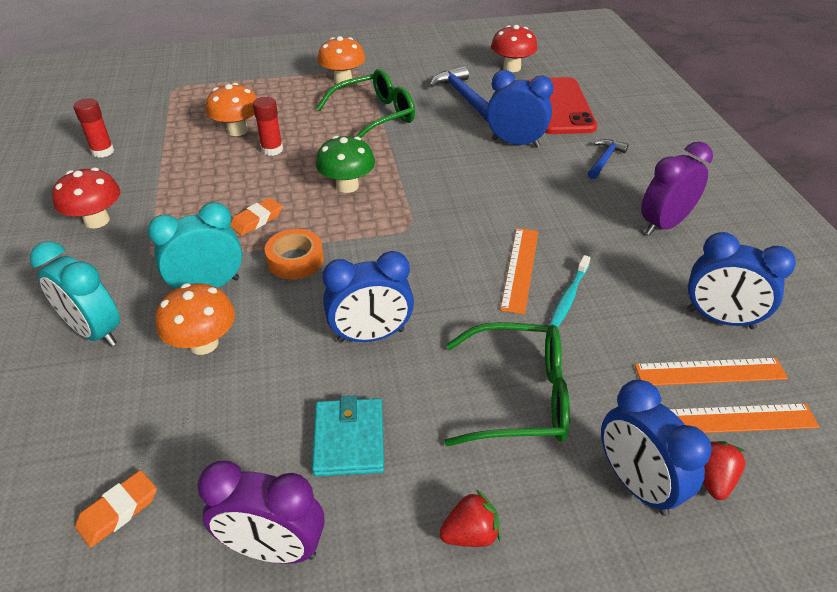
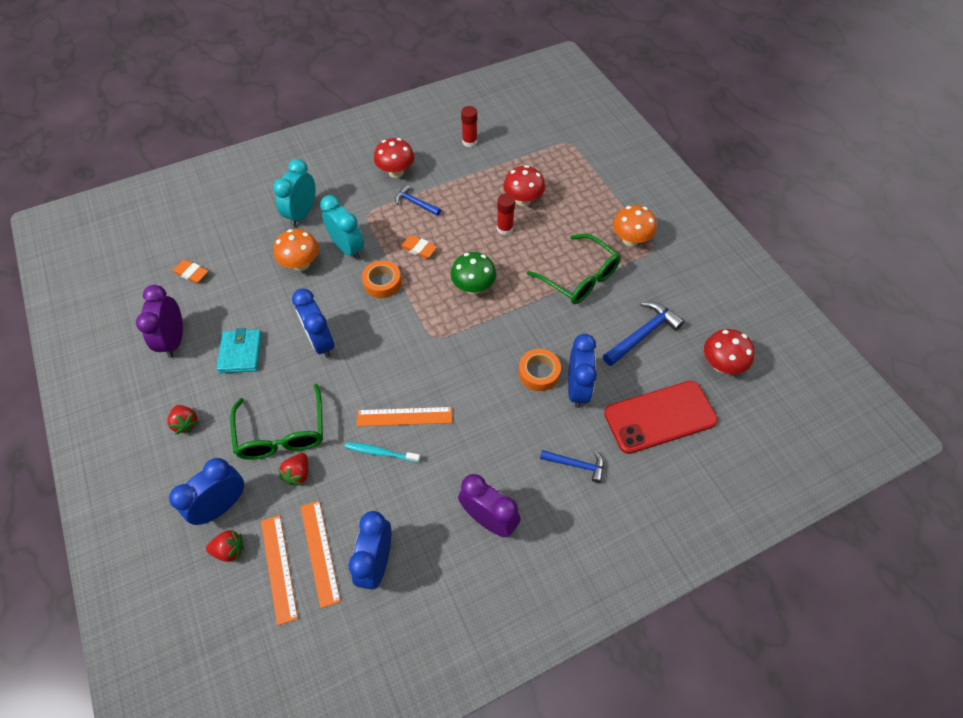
camera: 75 degrees right, 15 degrees up
(173, 211) = (415, 203): none -> blue hammer
(237, 130) = (523, 200): orange mushroom -> red mushroom
(349, 440) = (241, 353): turquoise wallet -> turquoise wallet turned 75 degrees counterclockwise
(488, 162) = (539, 373): none -> orange tape
(590, 384) = (298, 473): none -> red strawberry

